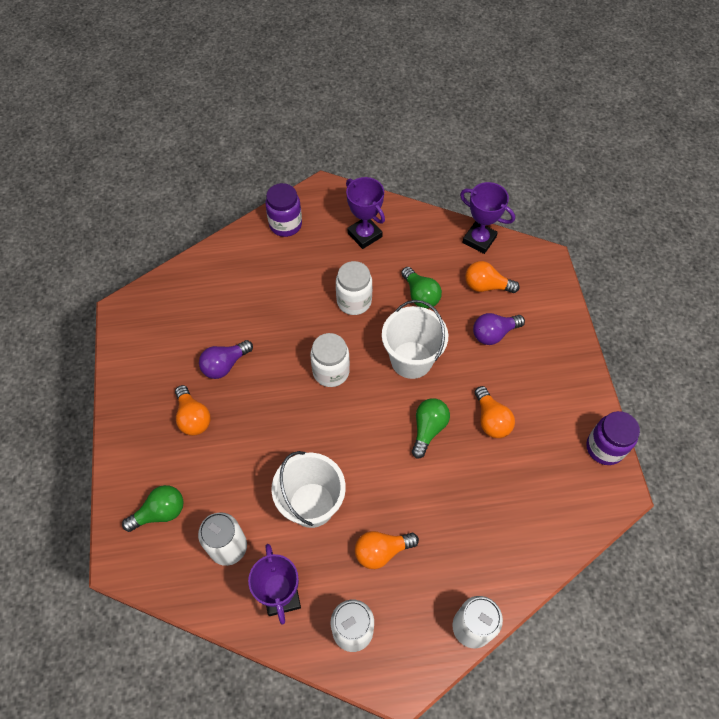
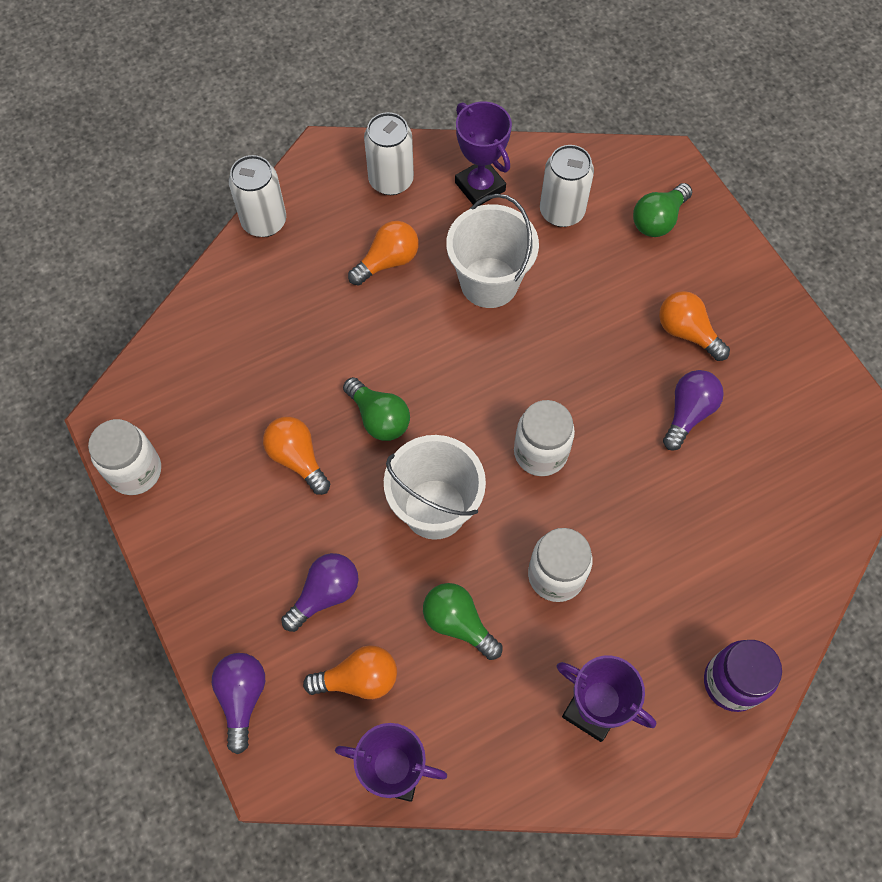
camera: 160 degrees right, 5 degrees up
(428, 429) = (379, 418): green light bulb -> green light bulb turned 45 degrees counterclockwise
(554, 297) = (242, 698): none -> purple light bulb
(604, 448) = (135, 471): purple jar -> white jar

